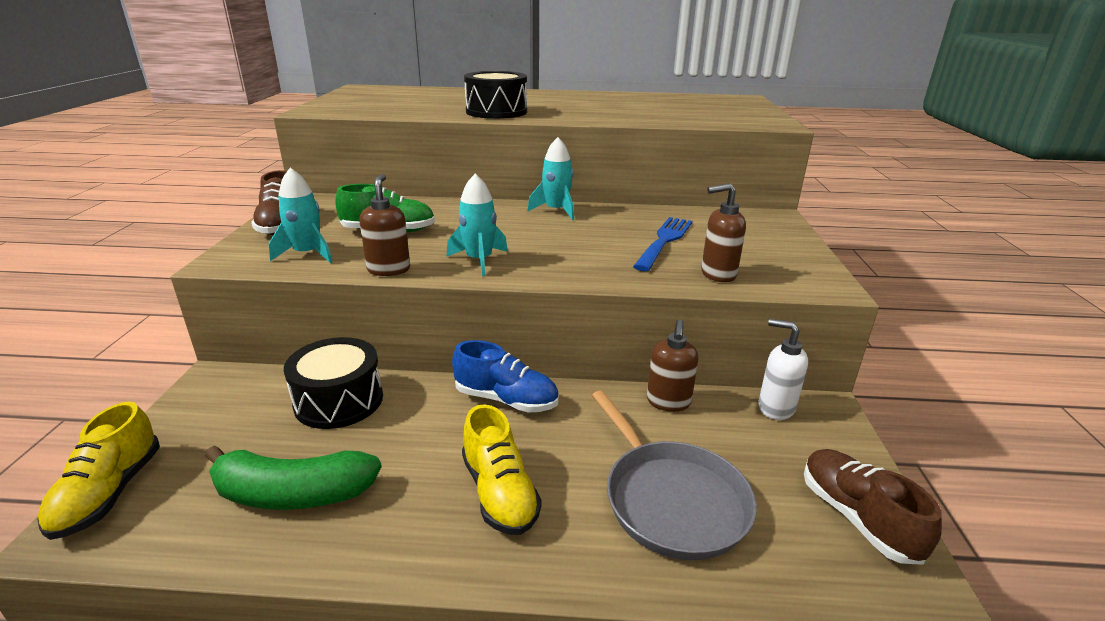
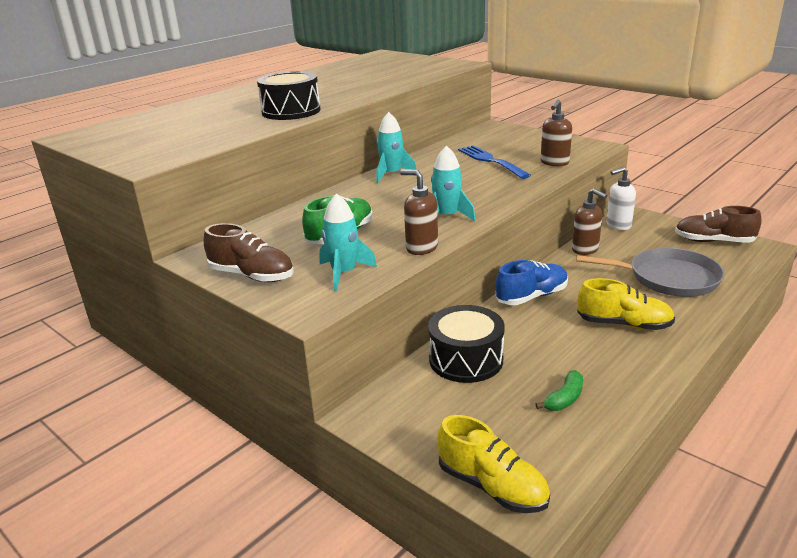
camera: 50 degrees left, 0 degrees up
(293, 494) = (564, 398): green banana -> green banana, size x0.50

